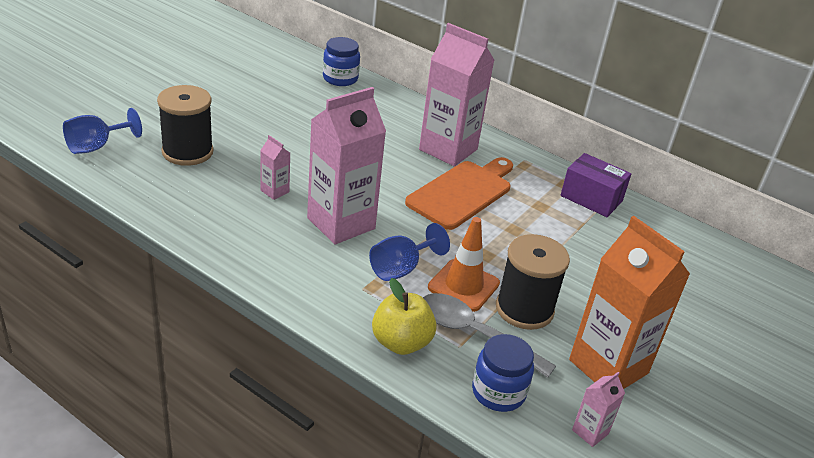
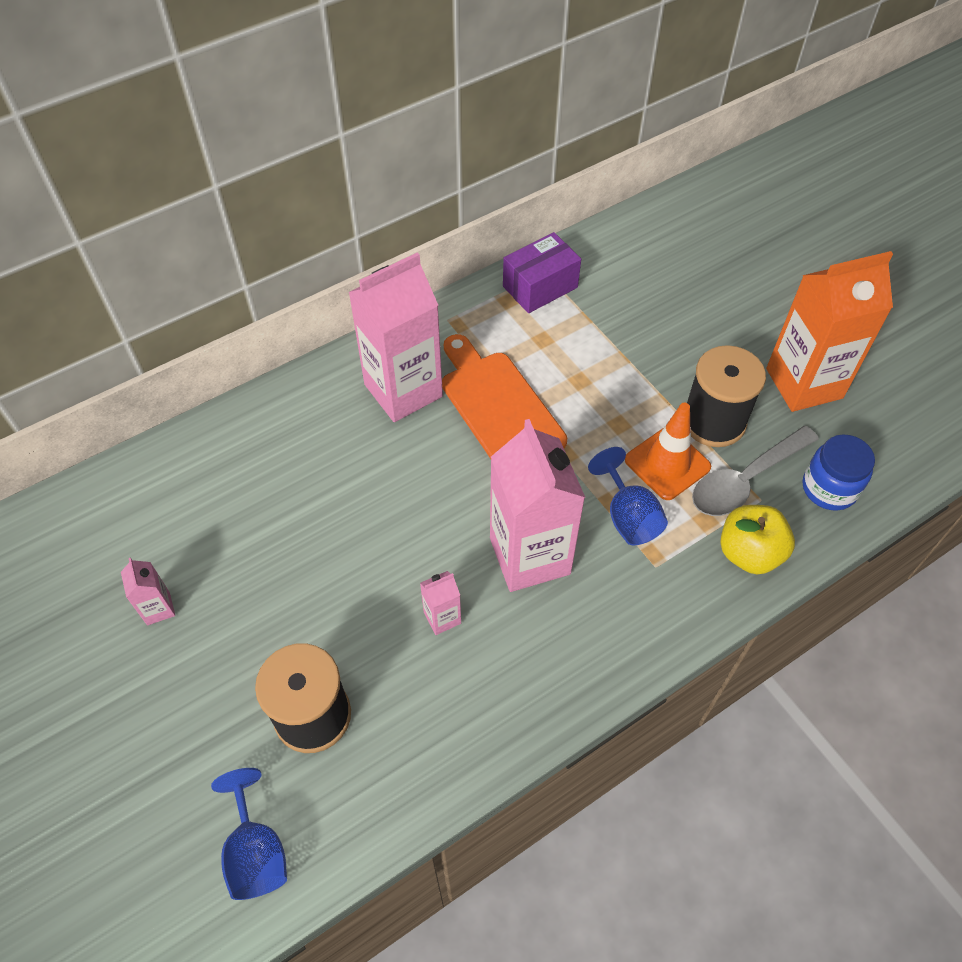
camera: 65 degrees left, 20 degrees up
(340, 78) = (179, 463): blue jar -> none
(590, 432) = (884, 432): pink carton -> pink carton (158, 608)

